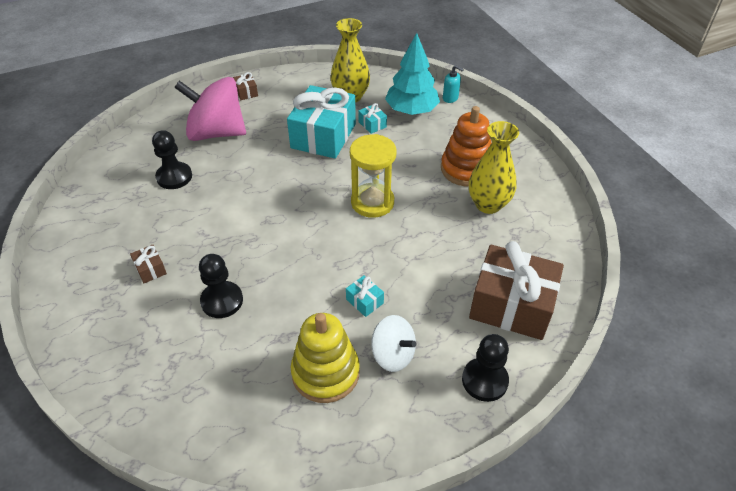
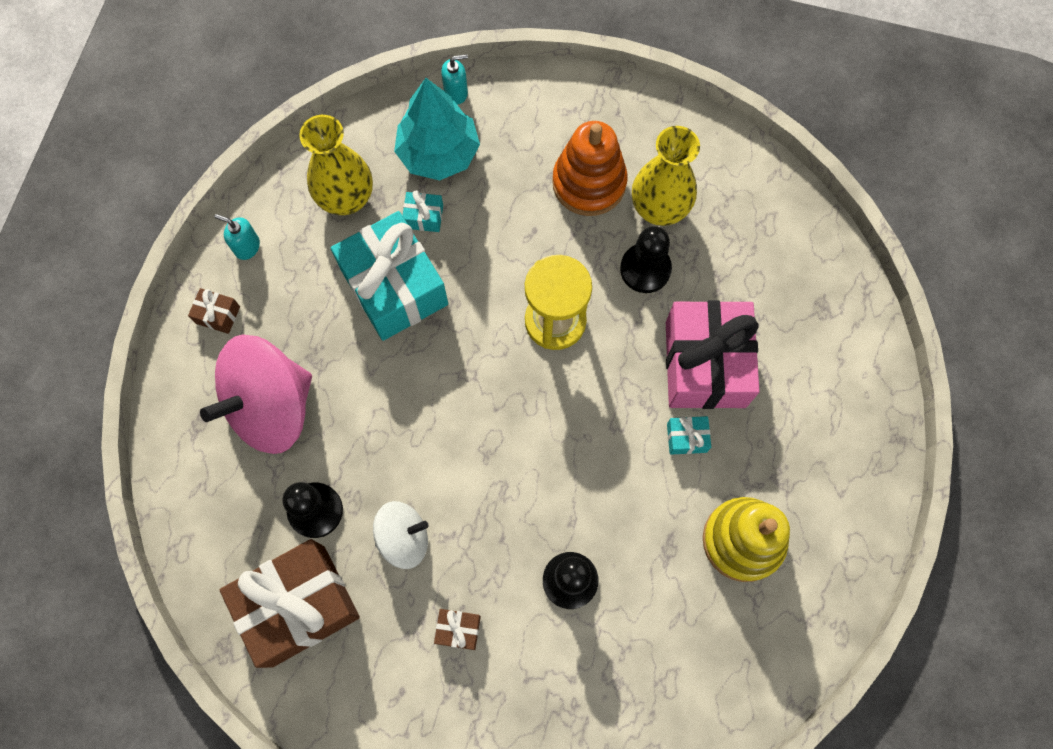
camera: 50 degrees left, 25 degrees up
(290, 82) = (247, 247): none -> turquoise soap dispenser
(393, 355) = (771, 462): white spinning top -> white spinning top (403, 538)
(420, 281) = (705, 364): none -> pink gift
(484, 380) = (861, 405): black pawn -> black pawn (645, 269)
(511, 305) = (801, 306): brown gift -> brown gift (298, 605)

